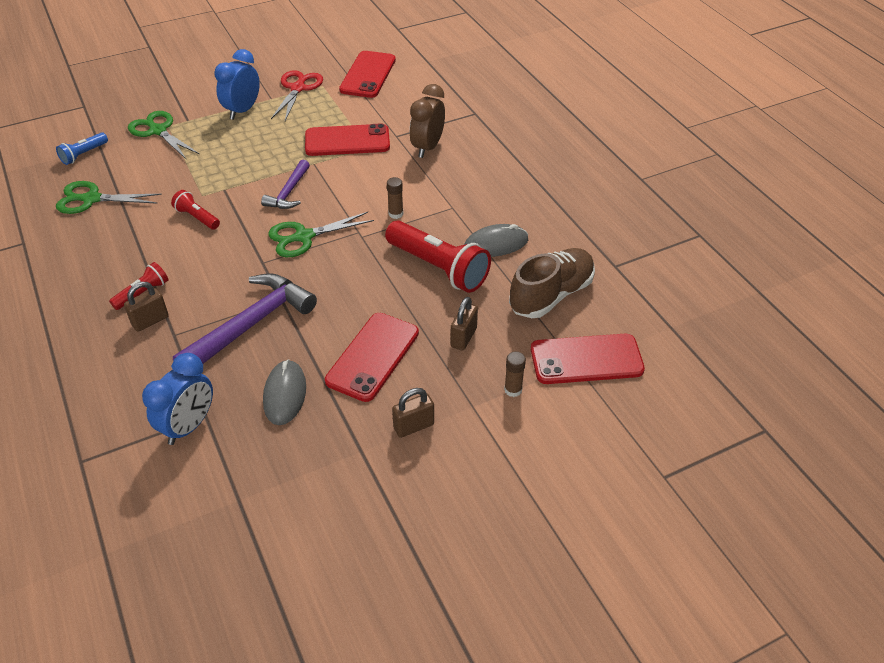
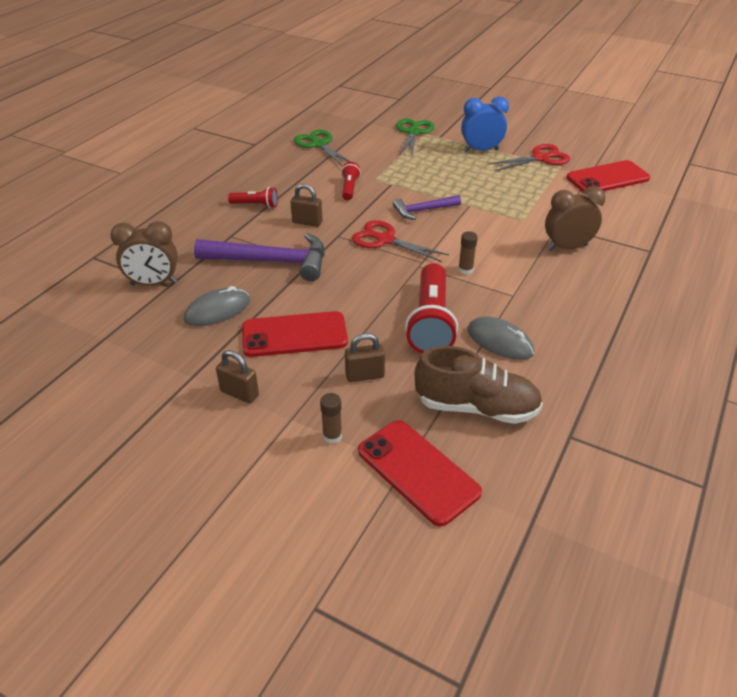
camera: 55 degrees right, 5 degrees down
(84, 155) = (355, 121): blue flashlight -> none
(150, 321) = (234, 220): brown padlock -> brown padlock (307, 222)
(189, 426) = (154, 283): blue clock -> brown clock
(304, 237) = (385, 240): green scissors -> red scissors
(347, 141) = (516, 207): red phone -> none

